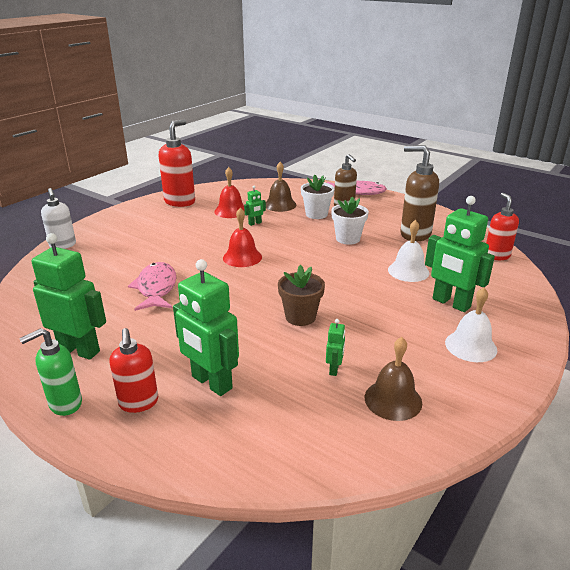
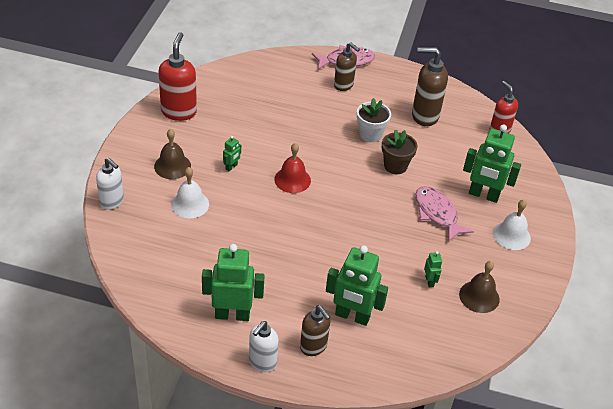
camera: 25 degrees left, 15 degrees up
(65, 404) = (262, 362): green soap dispenser -> white soap dispenser
(139, 403) = (313, 347): red soap dispenser -> brown soap dispenser
(156, 288) = (243, 235): pink fish -> pink fish (437, 213)
(231, 211) = (240, 116): red bell -> none
(255, 223) = (275, 130): green robot -> green robot (231, 167)
(280, 205) = (282, 96): brown bell -> brown bell (172, 166)
(300, 317) = (379, 237): brown flower pot -> brown flower pot (395, 166)
(316, 214) = (325, 104): white flower pot -> none
(408, 271) = (438, 165): white bell -> white bell (190, 204)

